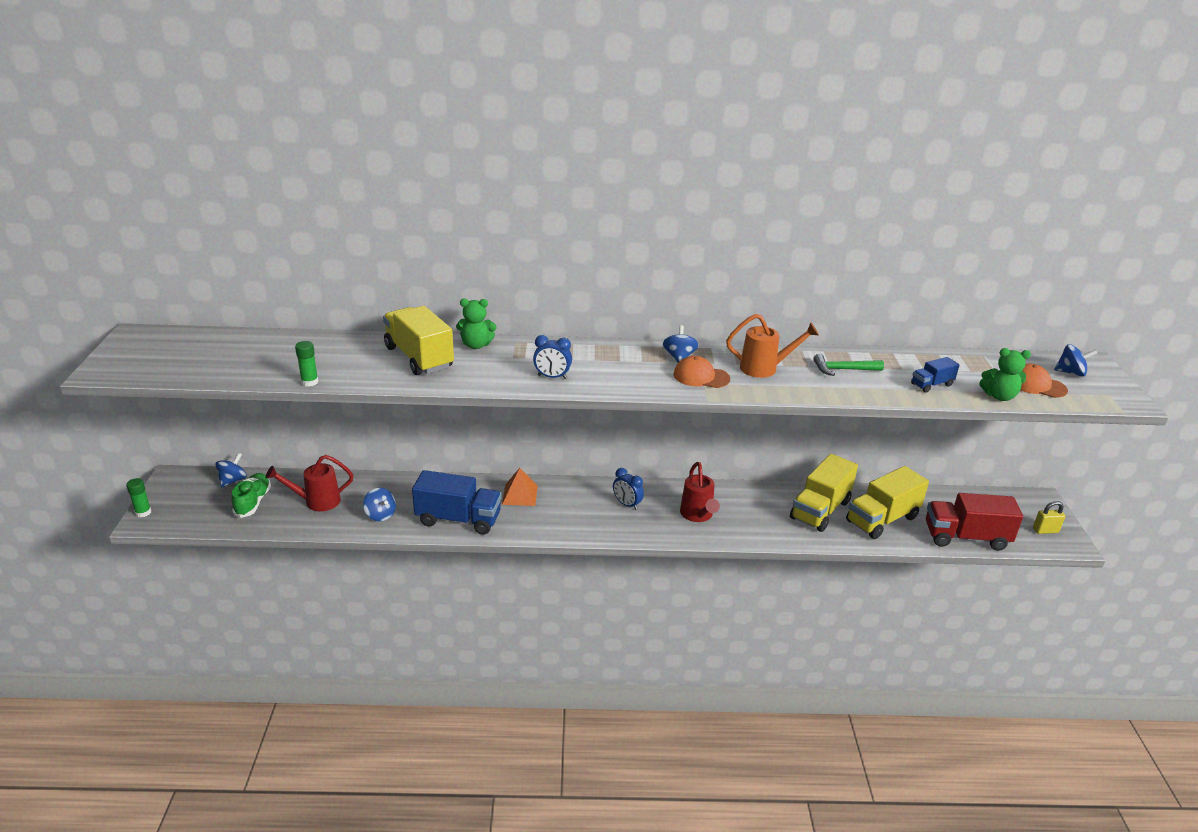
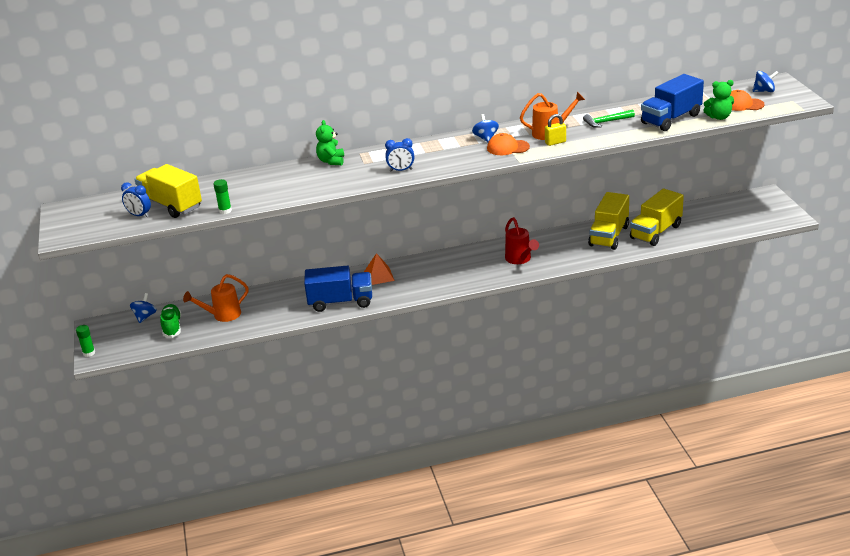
camera: 10 degrees left, 0 degrees up
(317, 501) = (222, 315): red watering can -> orange watering can
(380, 515) = (278, 312): blue spinning top -> none
(419, 357) = (294, 178): yellow truck -> yellow truck (171, 205)
(476, 345) = (331, 161): green teddy bear -> green teddy bear turned 105 degrees clockwise
(627, 504) = (464, 264): blue clock -> blue clock (139, 215)
(931, 385) = (671, 119): blue truck -> blue truck, size x2.03
(965, 537) = (718, 230): red truck -> none
(1045, 530) = (773, 213): yellow padlock -> yellow padlock (555, 142)

